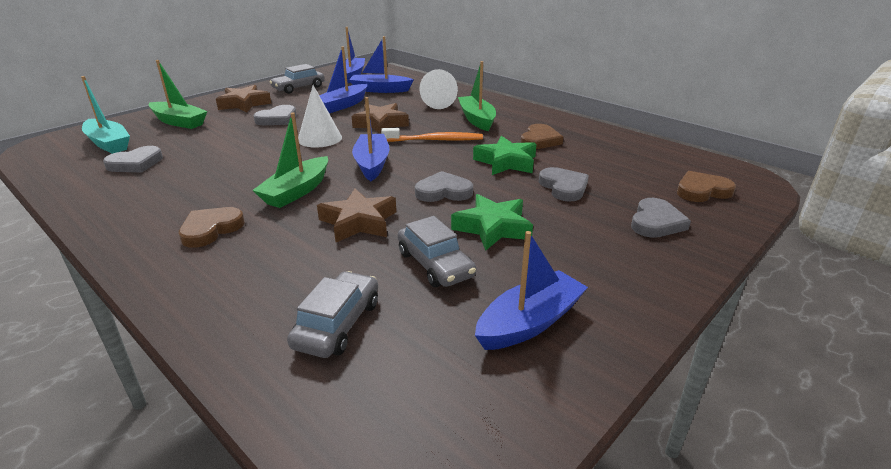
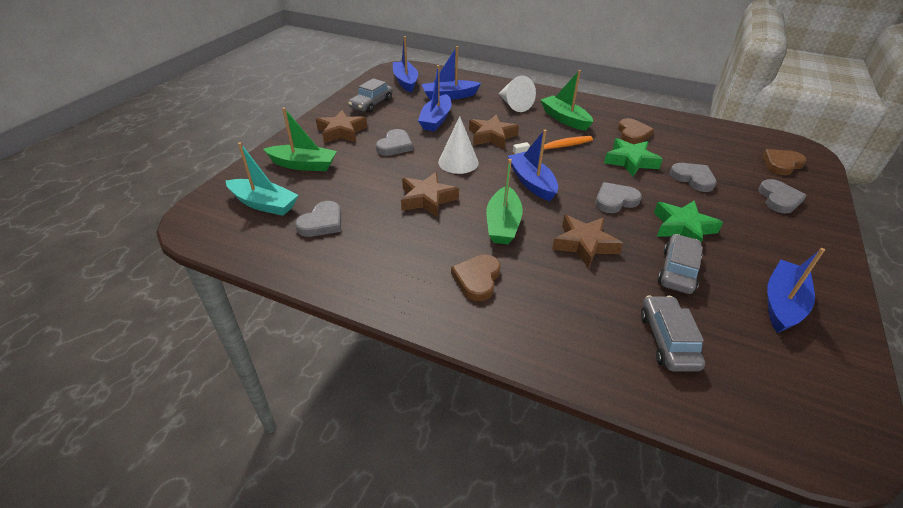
camera: 20 degrees left, 10 degrees up
(251, 161) = (427, 199): none -> brown star
(435, 264) = (678, 271): grey car -> grey car turned 105 degrees counterclockwise

